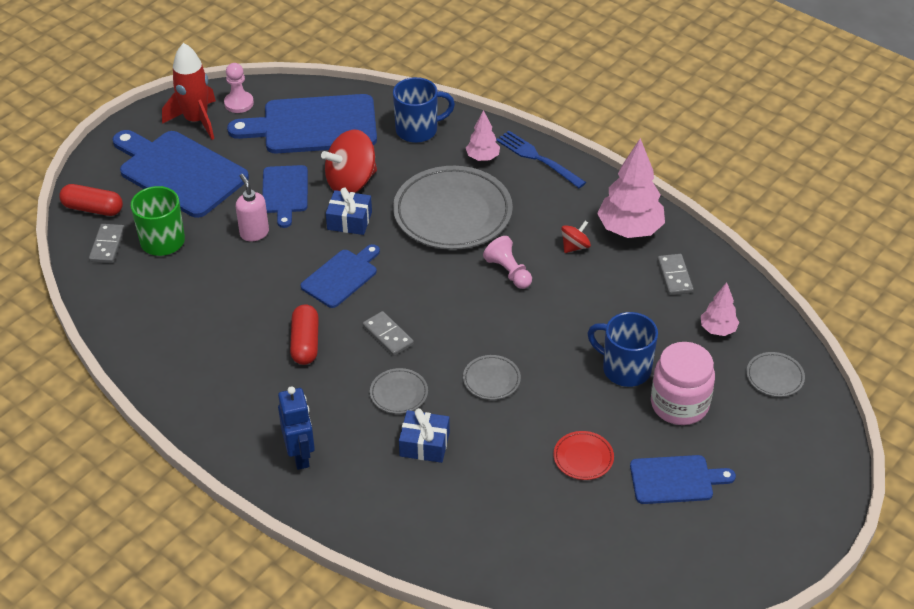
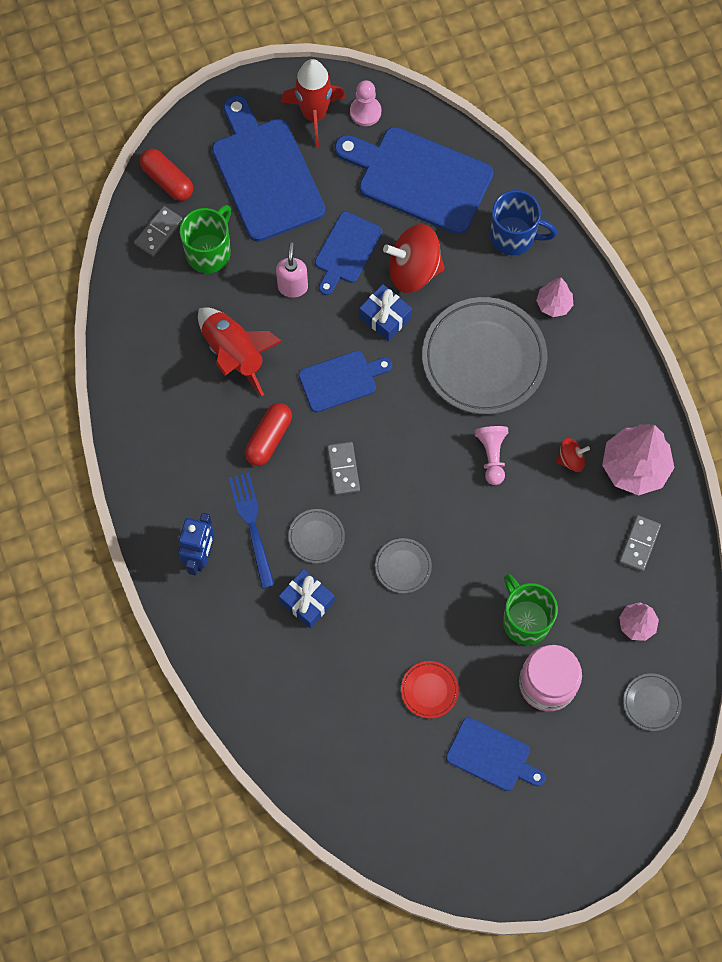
camera: 30 degrees right, 25 degrees up
(233, 298) = (234, 354): none -> red rocket
(538, 158) = (605, 333): blue fork -> blue fork (252, 525)
(625, 369) = (525, 620): blue mug -> green mug

